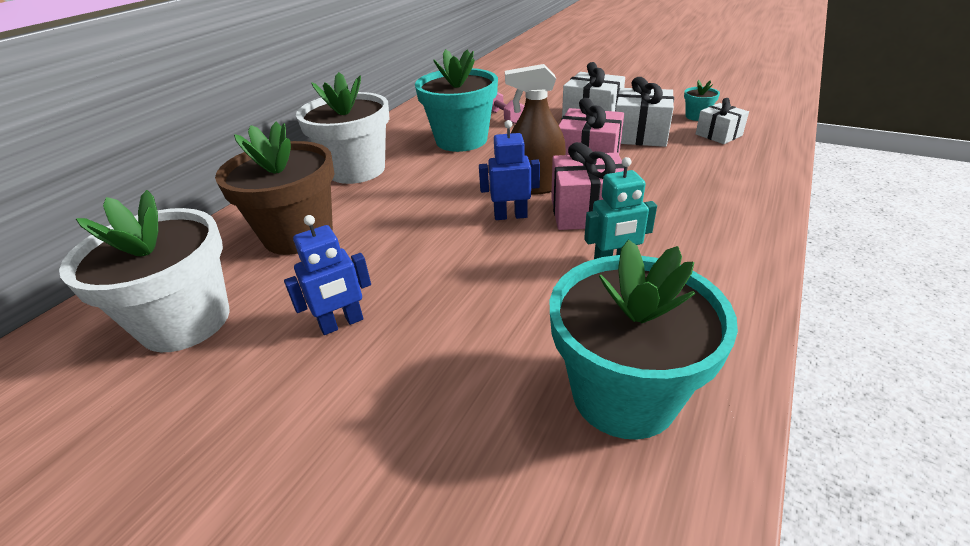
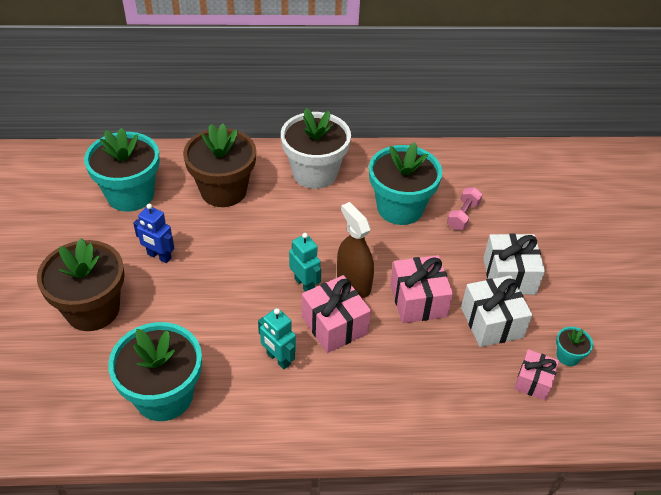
camera: 55 degrees right, 10 degrees up
(186, 321) = (130, 195): white flower pot -> turquoise flower pot
(372, 442) = (92, 309): none -> brown flower pot
(510, 216) = (304, 284): blue robot -> turquoise robot
(718, 135) = (533, 381): white gift -> pink gift

